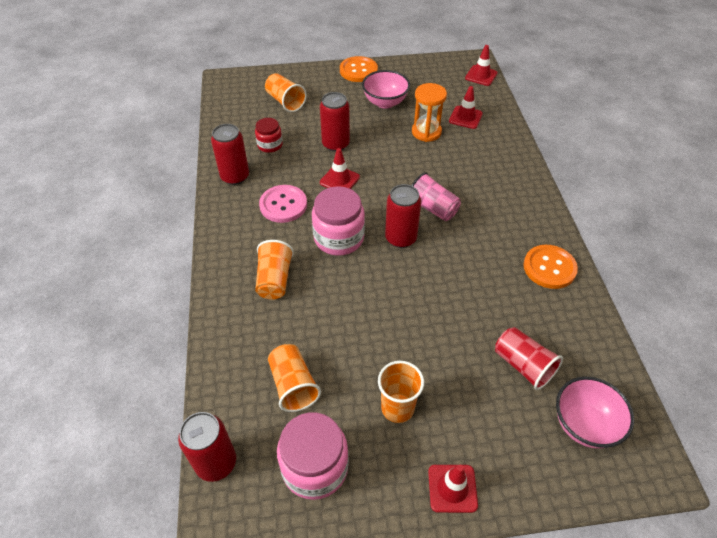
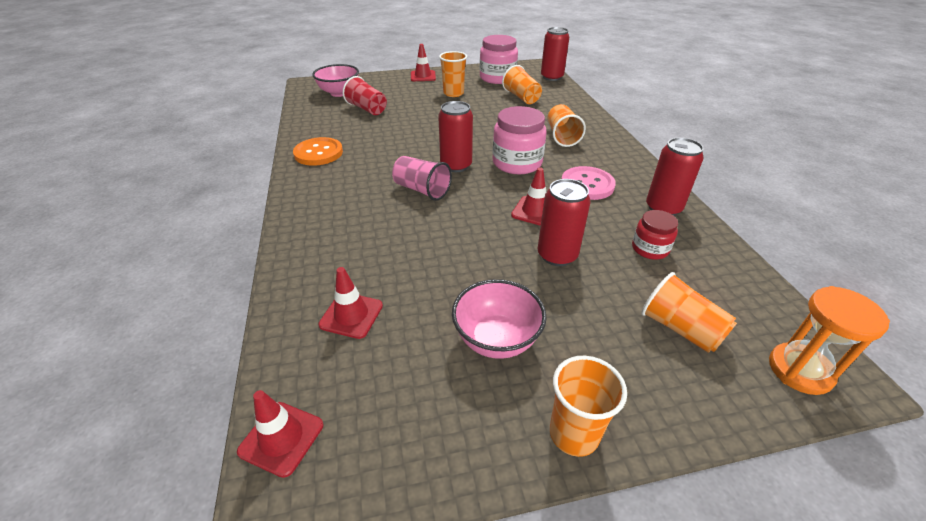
camera: 175 degrees right, 10 degrees down
(358, 70) = (574, 434): orange button -> orange cup
(426, 132) = (422, 283): orange hourglass -> orange hourglass (799, 370)

